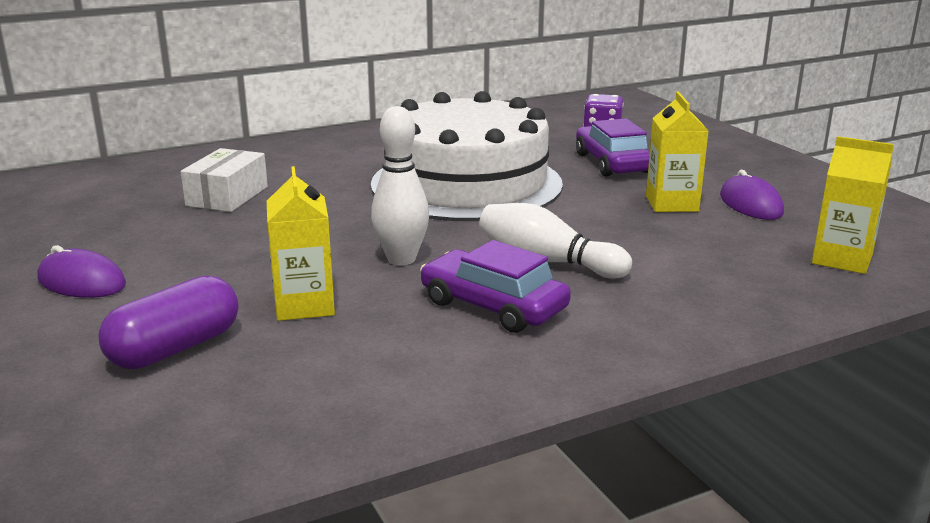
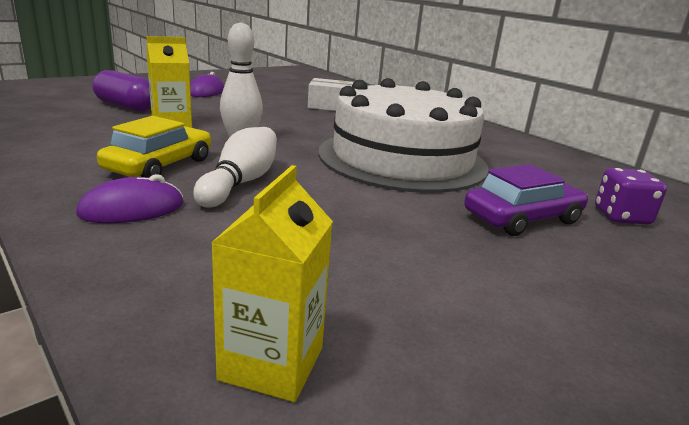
camera: 75 degrees right, 0 degrees up
(493, 306) = (159, 165): purple car -> yellow car
(672, 203) = (418, 245): yellow carton -> none
(750, 204) = (455, 301): purple mouse -> purple mouse (132, 209)

